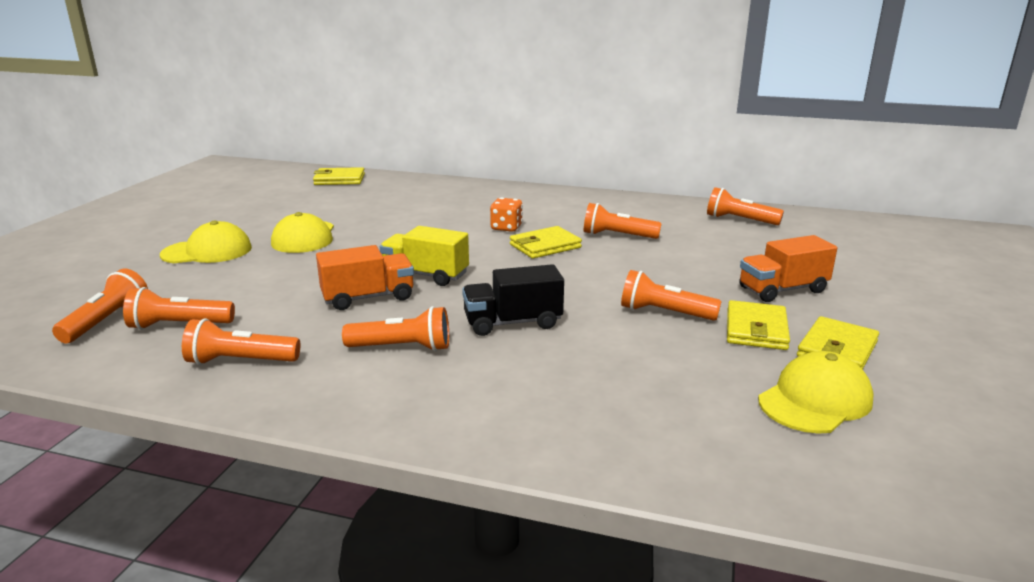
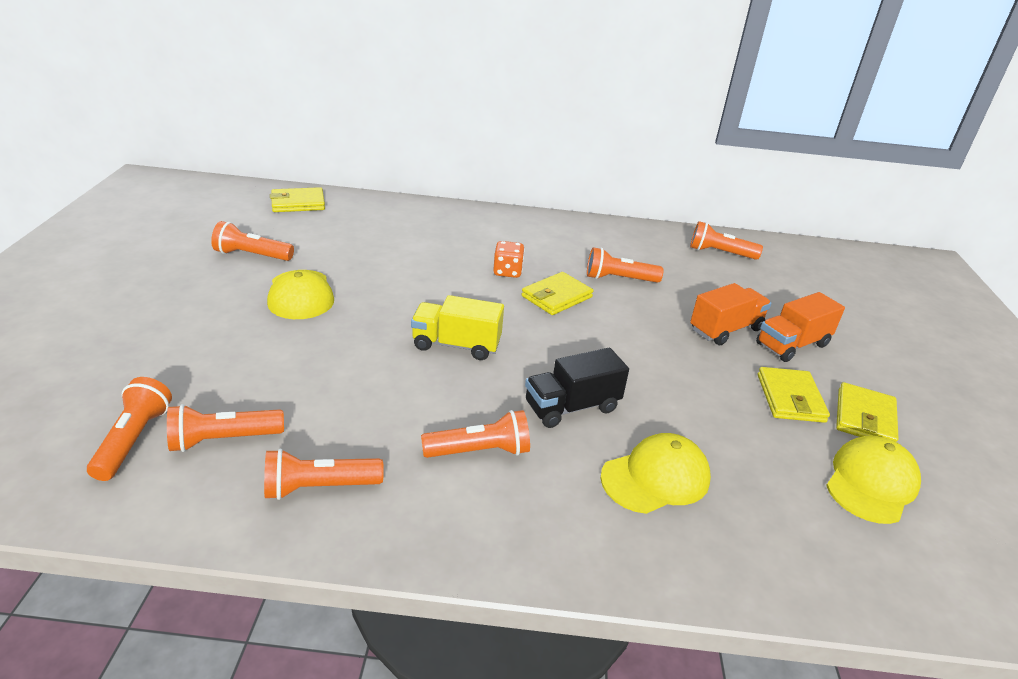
camera: 15 degrees left, 10 degrees up
(207, 251) = (200, 322): yellow cap -> yellow cap (656, 477)
(368, 298) = (412, 382): orange truck -> orange truck (725, 329)
(664, 313) = (704, 382): orange flashlight -> orange flashlight (252, 255)

